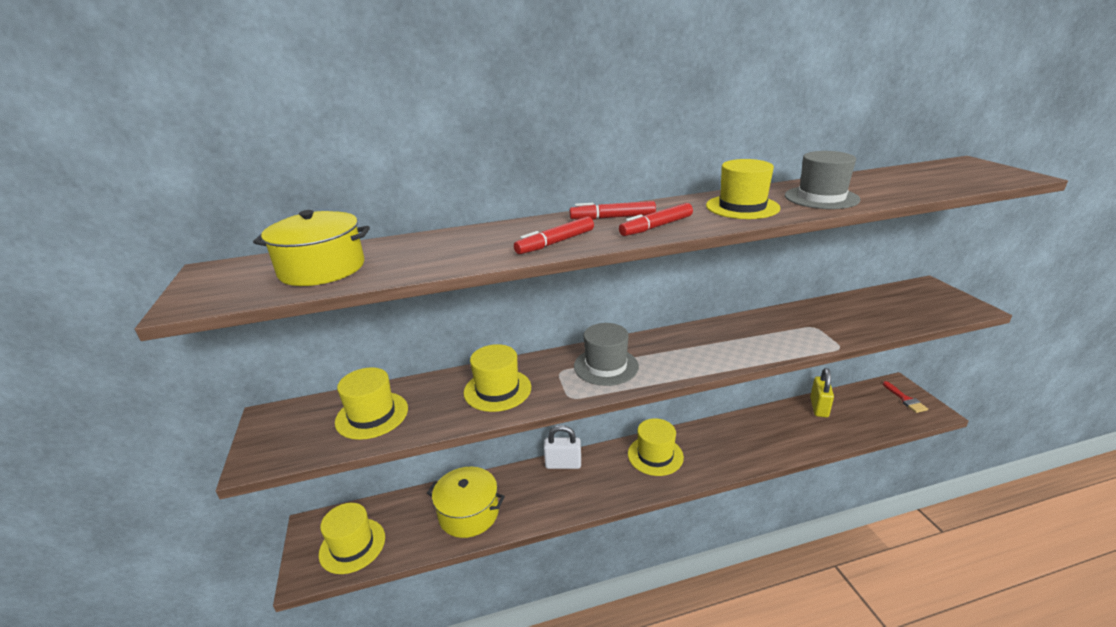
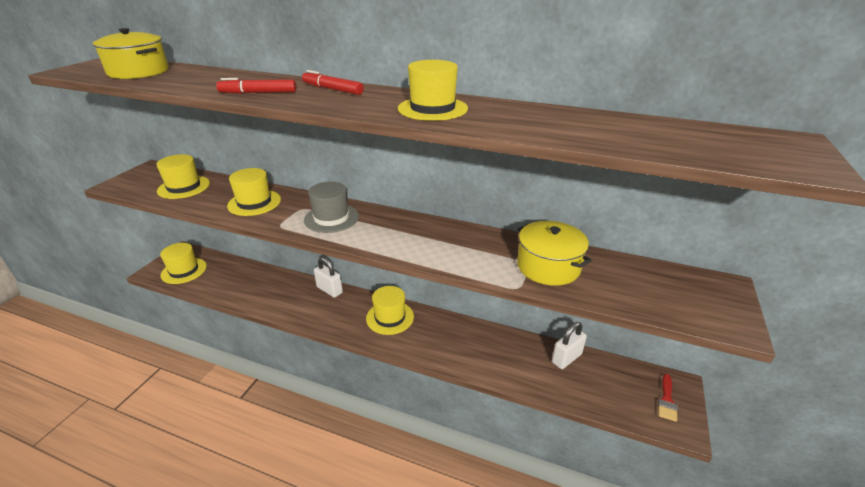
camera: 35 degrees right, 5 degrees up
(468, 513) = (248, 287): yellow pot -> yellow pot (548, 266)
(656, 226) = (336, 102): red marker -> none
(819, 407) = (566, 358): yellow padlock -> white padlock
(821, 198) = (516, 121): grey hat -> none

